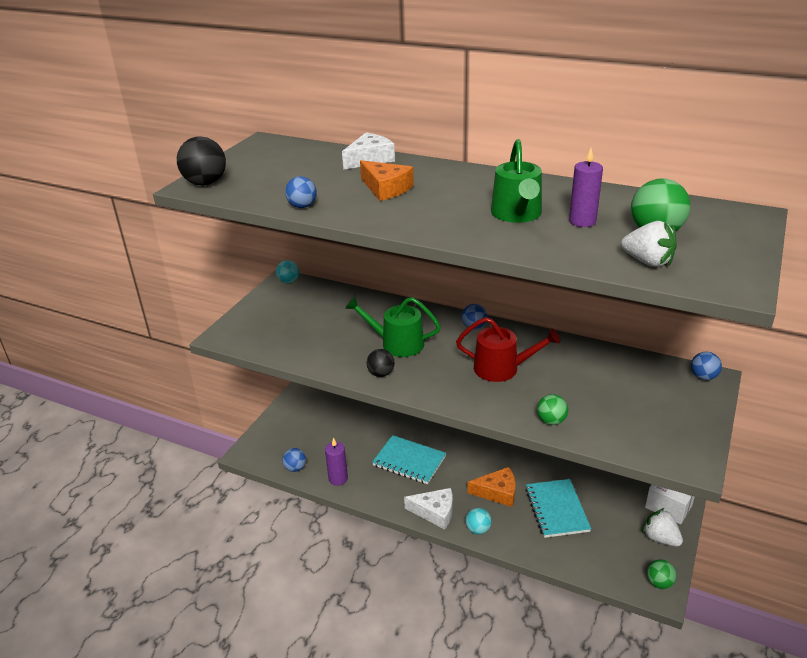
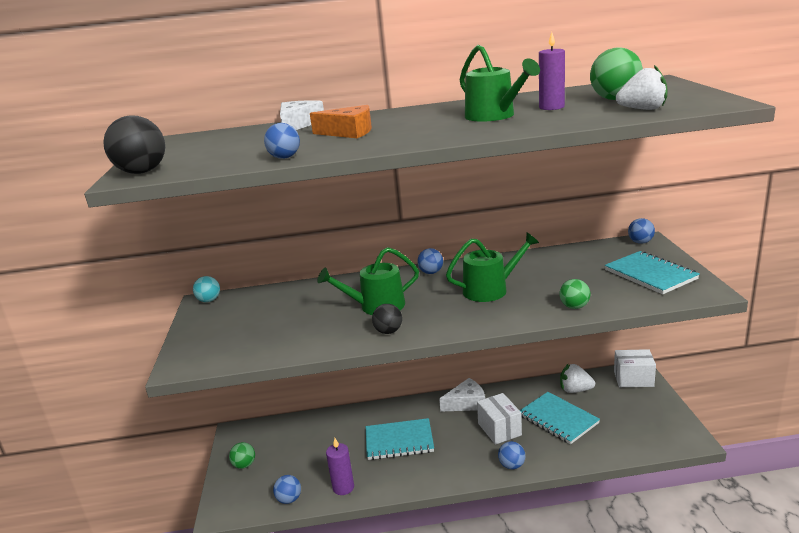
camera: 30 degrees left, 10 degrees down
(435, 512) = (461, 470): white cheese -> white cheese (466, 403)
(478, 529) = (512, 465): turquoise ball -> blue ball
(497, 492) = (499, 429): orange cheese -> white box
(501, 368) = (490, 290): red watering can -> green watering can
(659, 583) = (683, 433): green ball -> green ball (244, 465)
(660, 538) = (651, 403): white strawberry -> white strawberry (575, 390)
(663, 419) = (650, 274): none -> turquoise notebook

